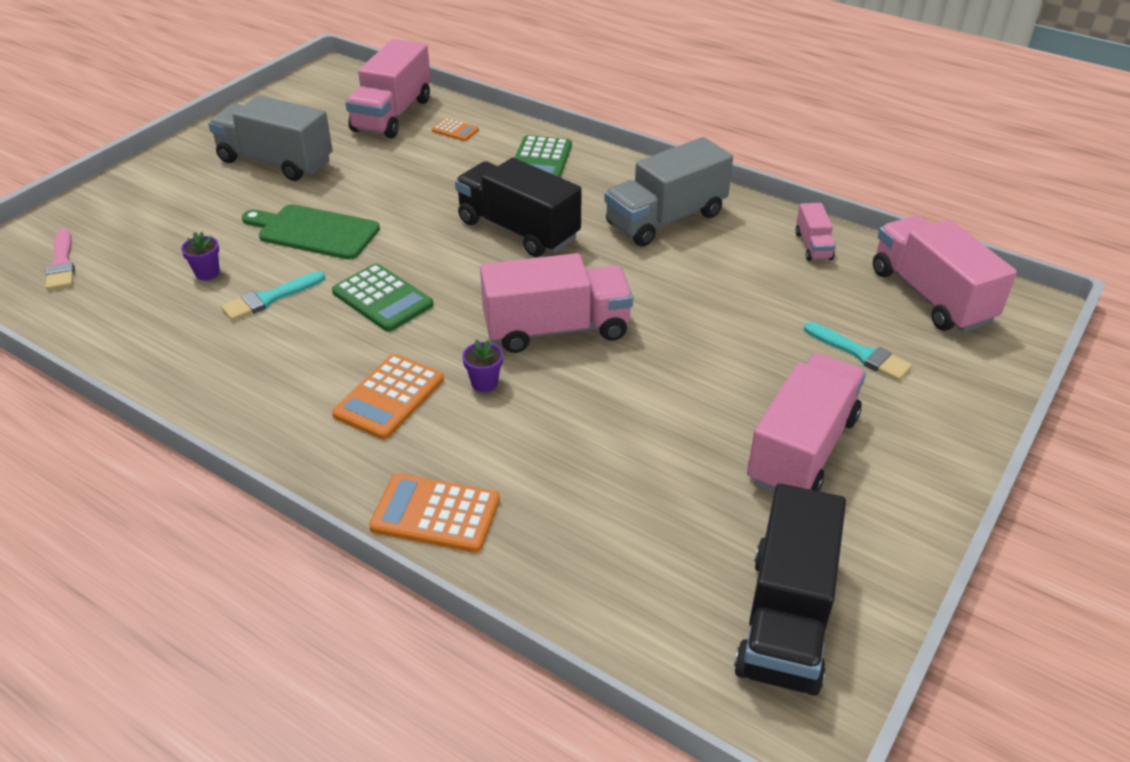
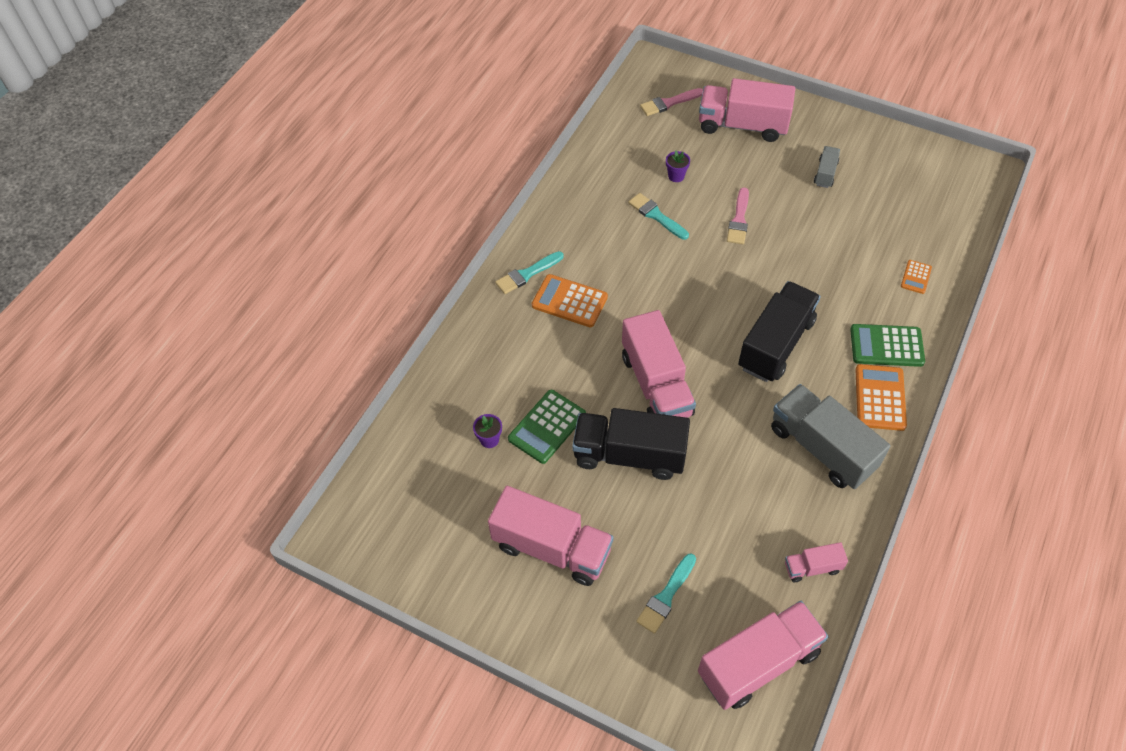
camera: 85 degrees right, 15 degrees up
(275, 162) = (825, 173): grey truck -> grey truck, size x0.48
(314, 231) = (739, 220): green cutting board -> pink brush
(317, 440) = (527, 274): none -> turquoise brush
(382, 299) = (669, 276): green calculator -> green calculator (547, 427)
(392, 115) = (925, 229): pink truck -> pink truck (742, 125)
(435, 514) = (474, 344): orange calculator -> orange calculator (880, 398)
(484, 383) = (591, 350): purple flower pot -> purple flower pot (489, 439)
(786, 619) = (407, 533): black truck -> black truck (629, 455)

